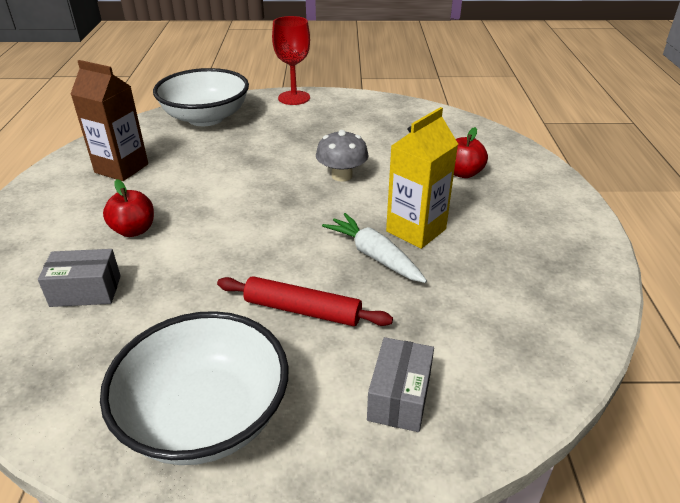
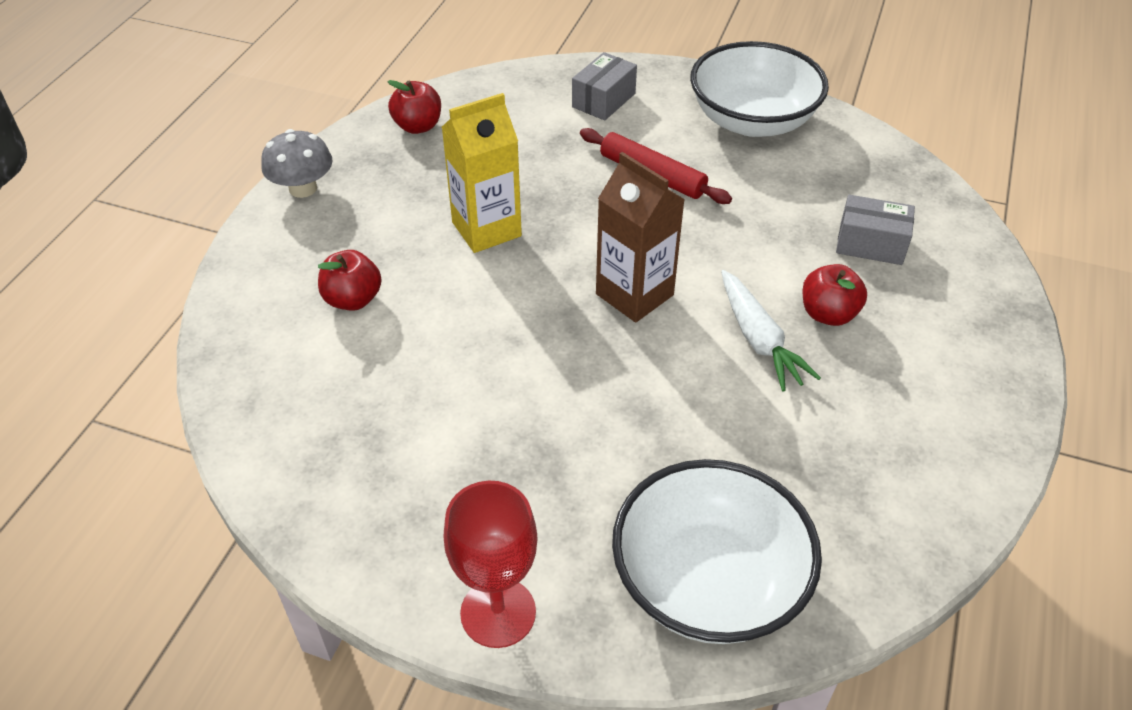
camera: 160 degrees left, 10 degrees up
(121, 168) = (865, 452): brown carton -> brown carton (634, 294)
(342, 176) = (523, 340): grey mushroom -> grey mushroom (303, 188)
(374, 256) = (553, 211): white carrot -> white carrot (759, 340)
(561, 305) = (418, 126): none -> red apple

